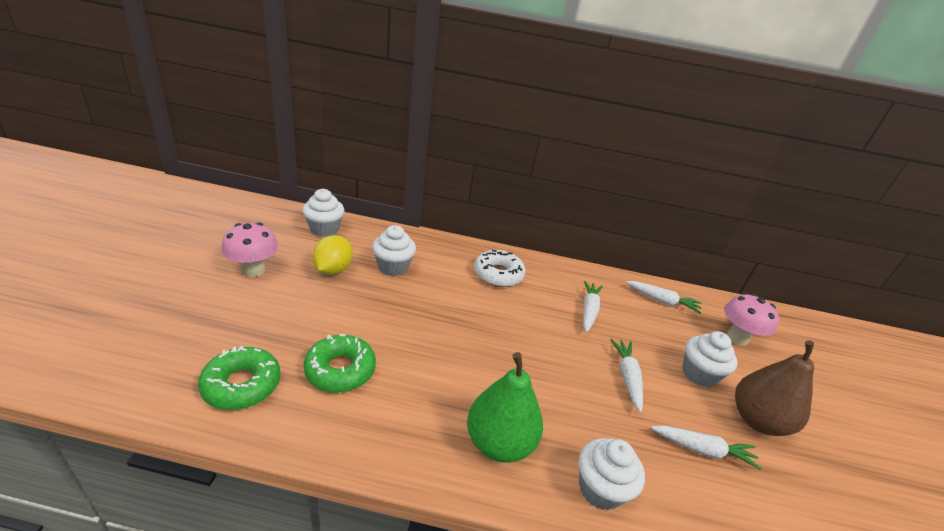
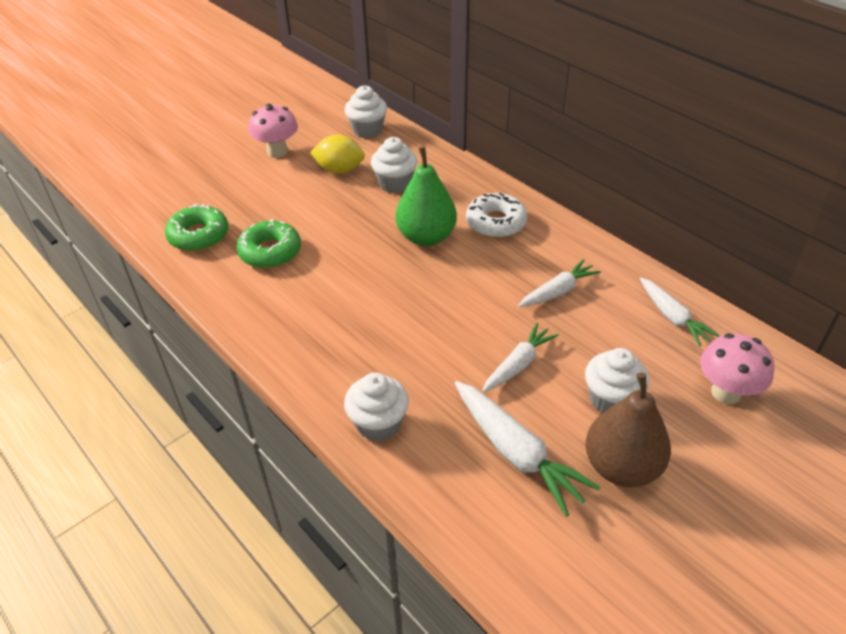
camera: 45 degrees right, 10 degrees up
(333, 270) = (339, 170): yellow lemon -> yellow lemon turned 45 degrees clockwise
(499, 443) = (334, 354): green pear -> green pear (426, 237)
(703, 450) = (516, 453): white carrot -> white carrot, size x1.55

